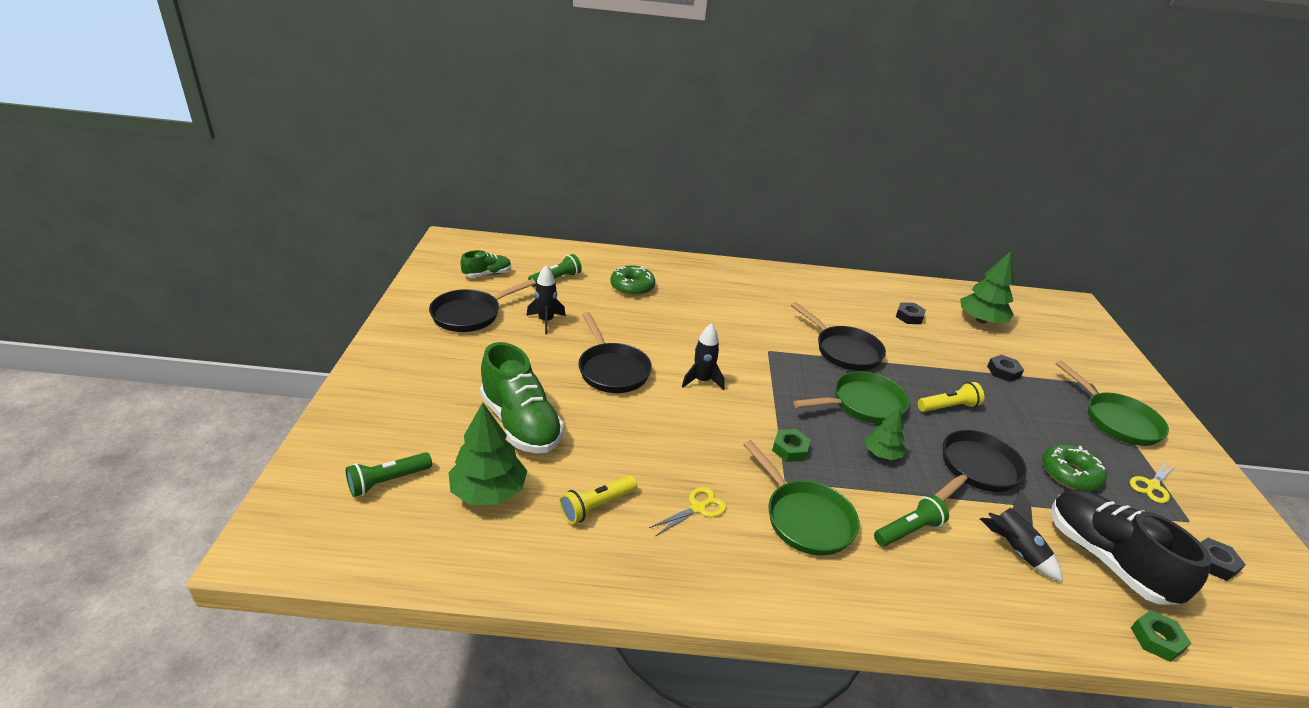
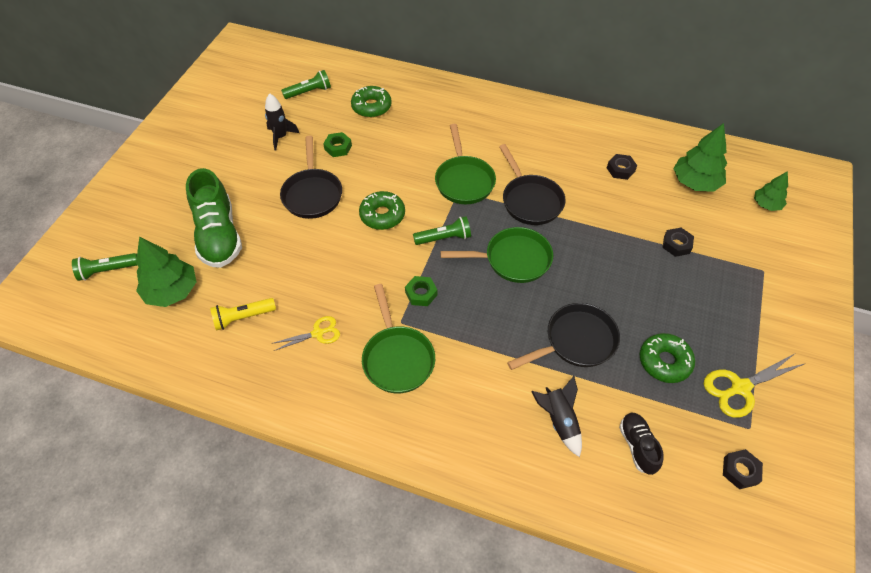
camera: 20 degrees right, 20 degrees up
(470, 314) = (223, 123): black pan -> none
(487, 274) = (253, 81): green shoe -> none
(702, 381) = (382, 215): black rocket -> green donut
(882, 453) = (499, 311): green tree -> green tree (766, 204)
(908, 530) = (477, 385): green flashlight -> green flashlight (444, 238)
(948, 407) = (593, 274): yellow flashlight -> none
(1106, 559) = (637, 446): black shoe -> black shoe, size x0.53
(1116, 420) = (758, 315): green pan -> green pan (464, 181)
(1152, 485) = (740, 388): yellow scissors -> yellow scissors, size x1.56
(1156, 639) = (628, 522): green nut -> green nut (338, 147)

